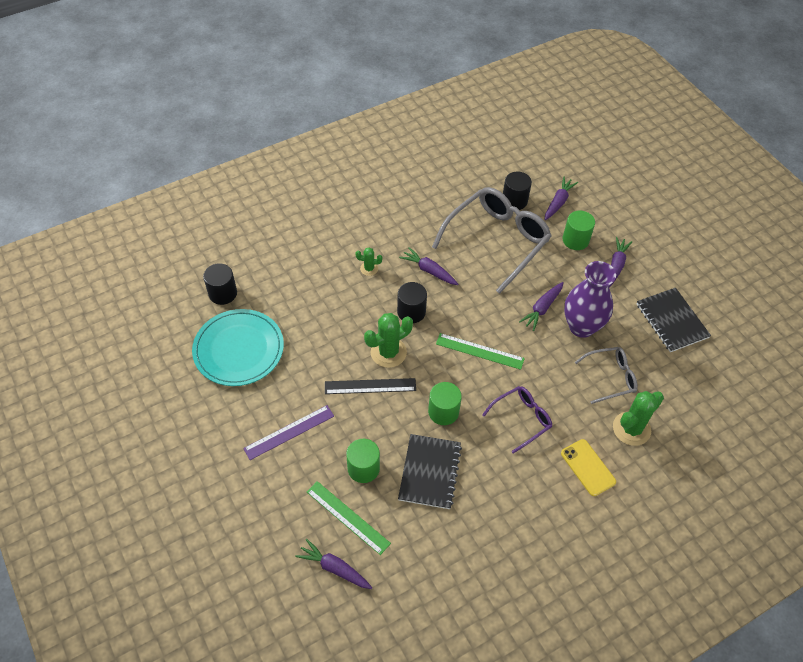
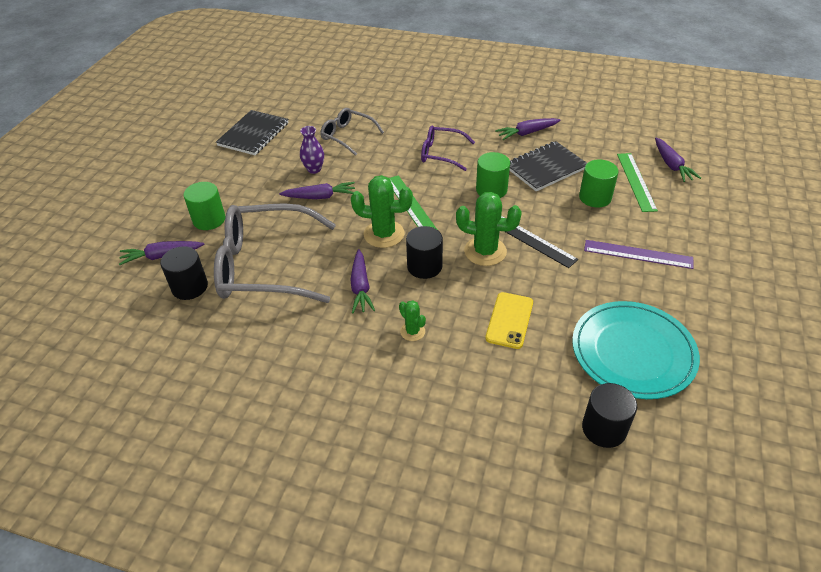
camera: 130 degrees left, 10 degrees down
(581, 326) = (314, 169): purple vase -> purple vase, size x0.50
(588, 467) = (436, 113): yellow phone -> yellow phone (509, 320)
(616, 265) = (219, 184): purple carrot -> purple carrot (527, 133)
(631, 429) = (380, 111): green cactus -> green cactus (384, 234)

